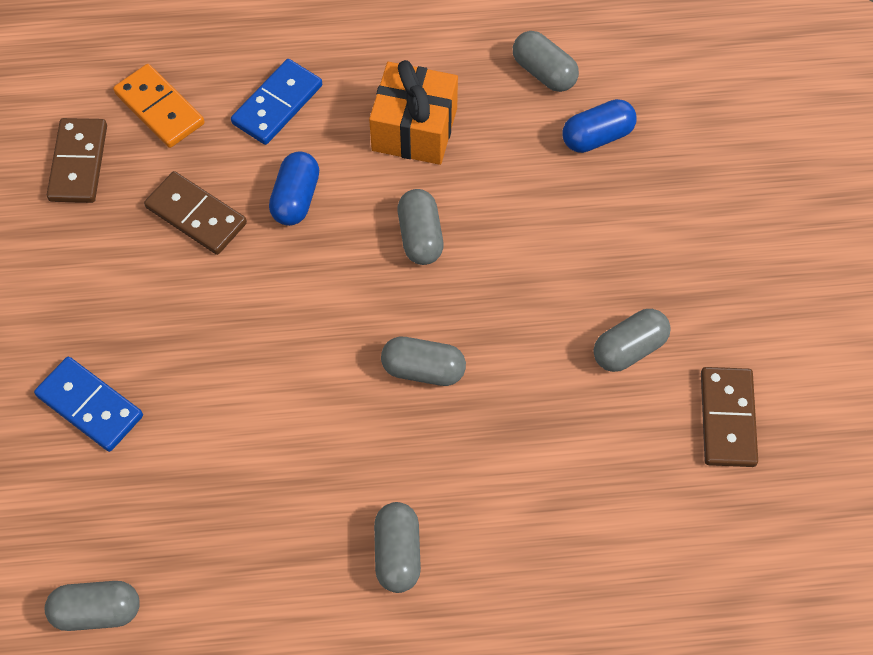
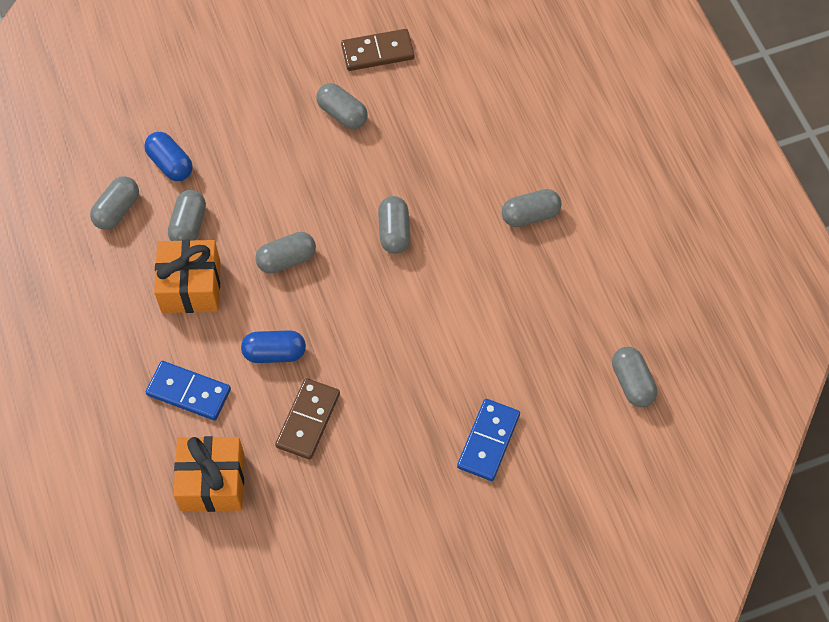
camera: 105 degrees left, 0 degrees up
(78, 163) = (281, 528): brown domino -> none
(159, 108) = (212, 482): orange domino -> orange gift
(501, 141) = (189, 225): none -> grey capsule

